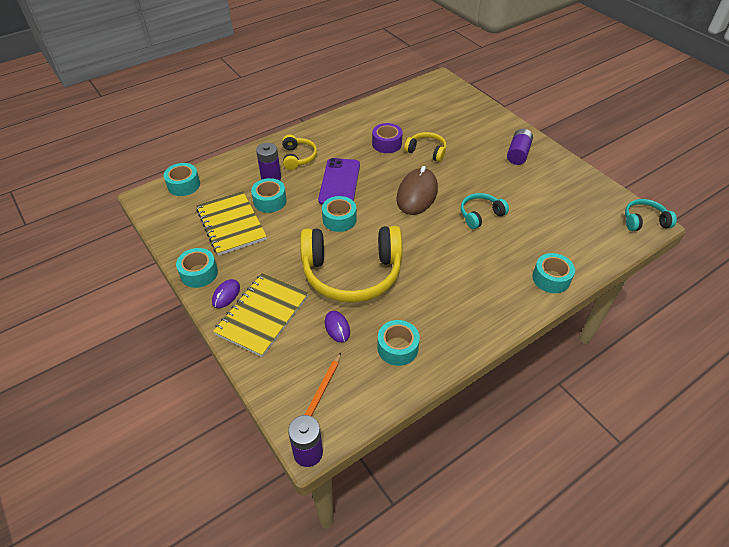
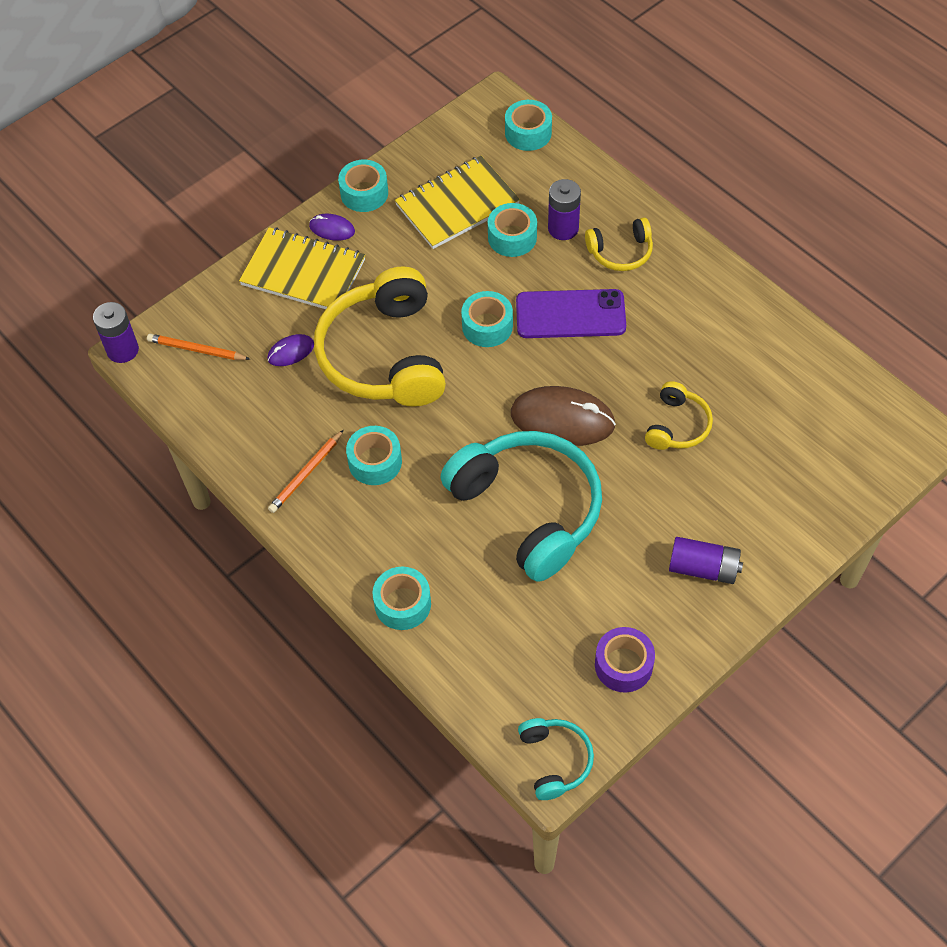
camera: 85 degrees right, 10 degrees up
(387, 144) = (685, 366): purple tape -> purple tape (623, 665)
(397, 348) = (264, 419): turquoise tape -> turquoise tape (375, 462)
(448, 324) = (306, 474): none -> orange pencil
(480, 215) = (528, 509): turquoise headphones -> turquoise headphones, size x2.10

